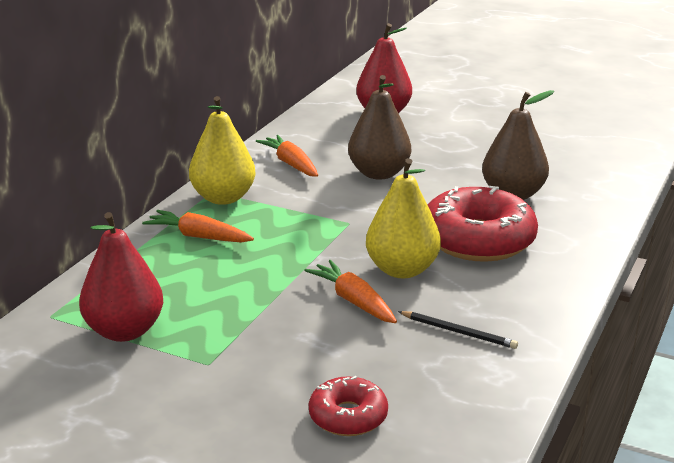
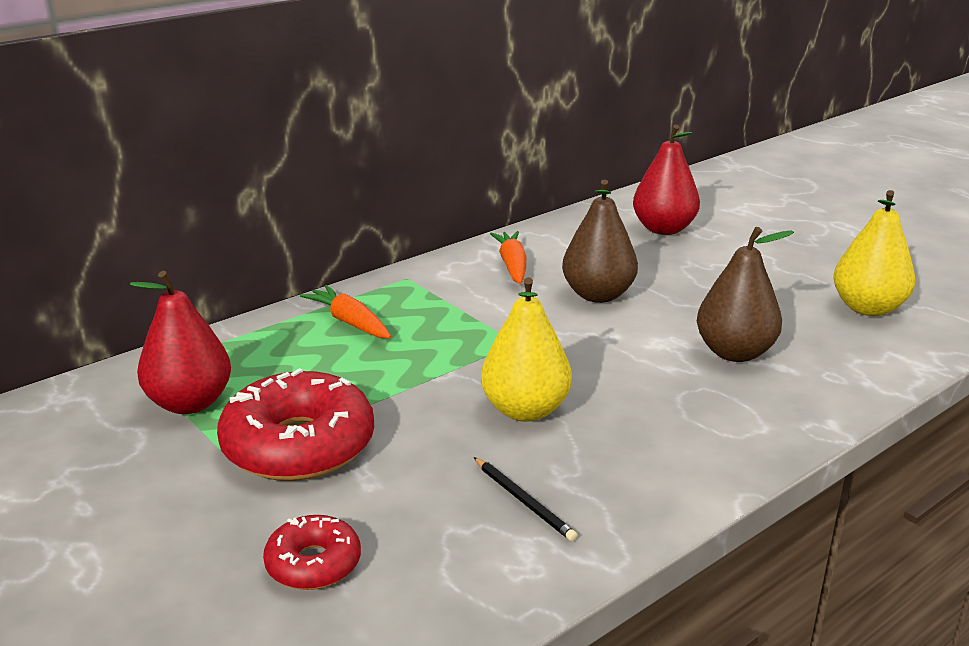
camera: 25 degrees right, 0 degrees up
(223, 198) = (411, 287): yellow pear -> yellow pear (867, 308)
(353, 301) = (440, 432): orange carrot -> none
(478, 240) = (644, 397): red donut -> red donut (298, 445)

